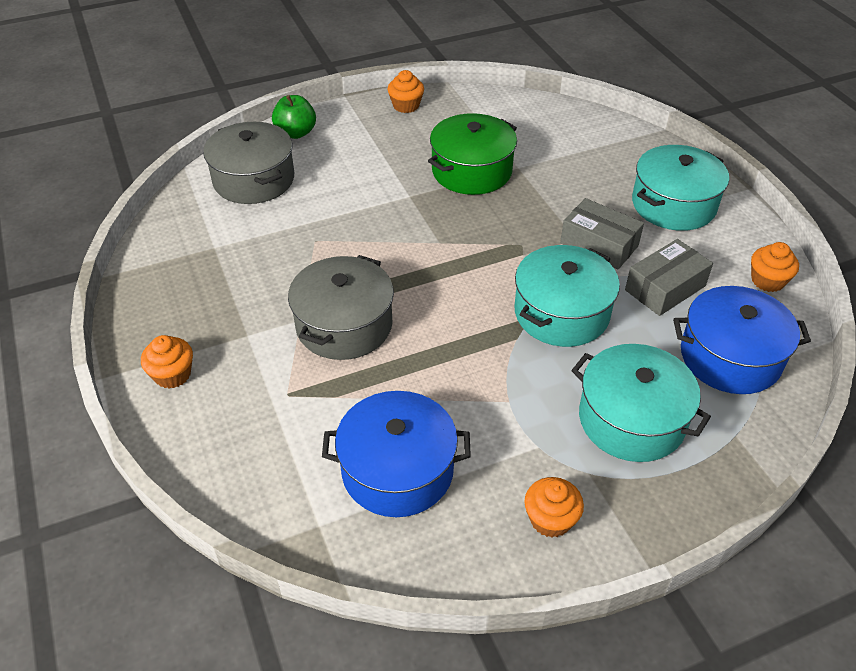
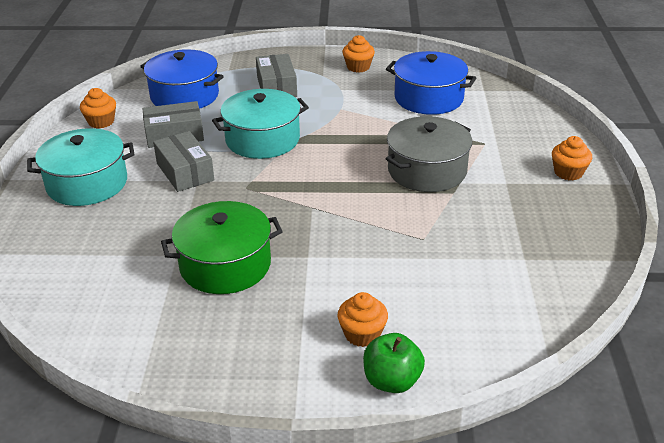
camera: 155 degrees left, 10 degrees down
(254, 180) = (466, 324): grey pot -> none
(406, 106) = (224, 381): orange cupcake -> orange cupcake (362, 334)
(631, 419) = (276, 87): turquoise pot -> grey box

